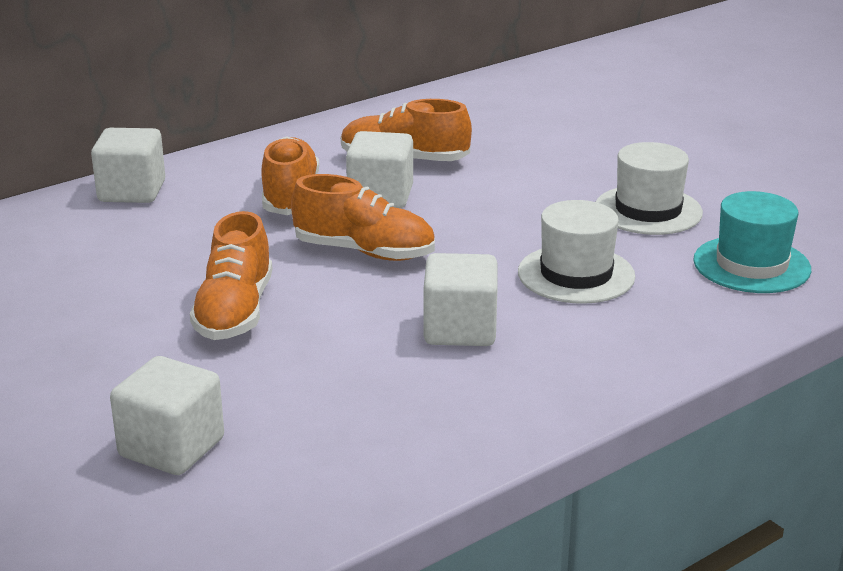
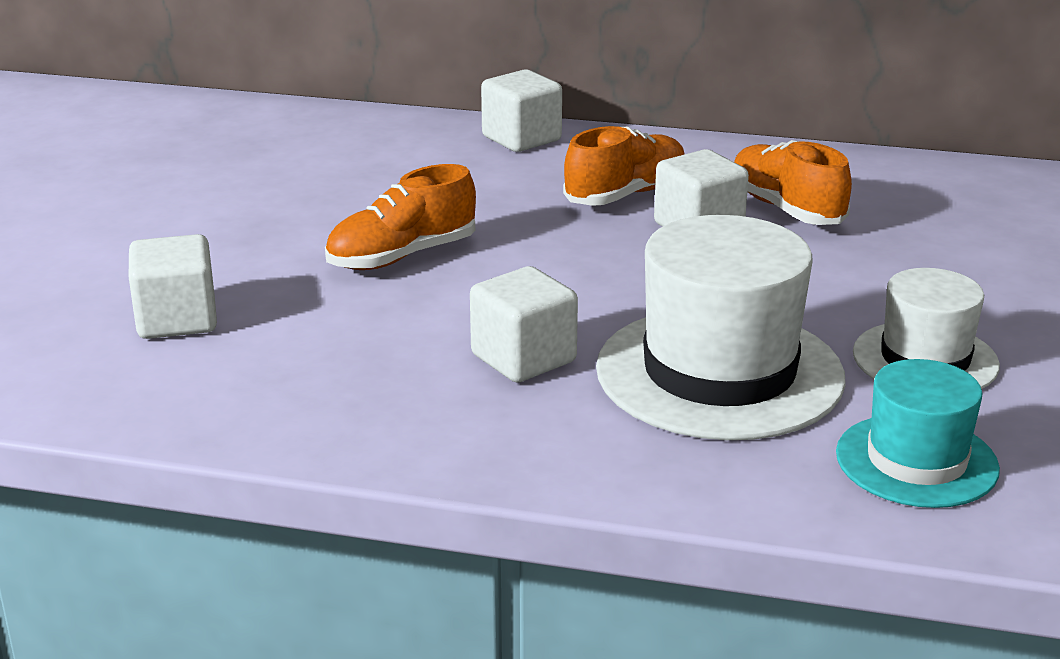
camera: 50 degrees right, 0 degrees up
(364, 252) = (587, 263): orange shoe -> none
(576, 274) = (719, 373): white hat -> white hat, size x1.70

